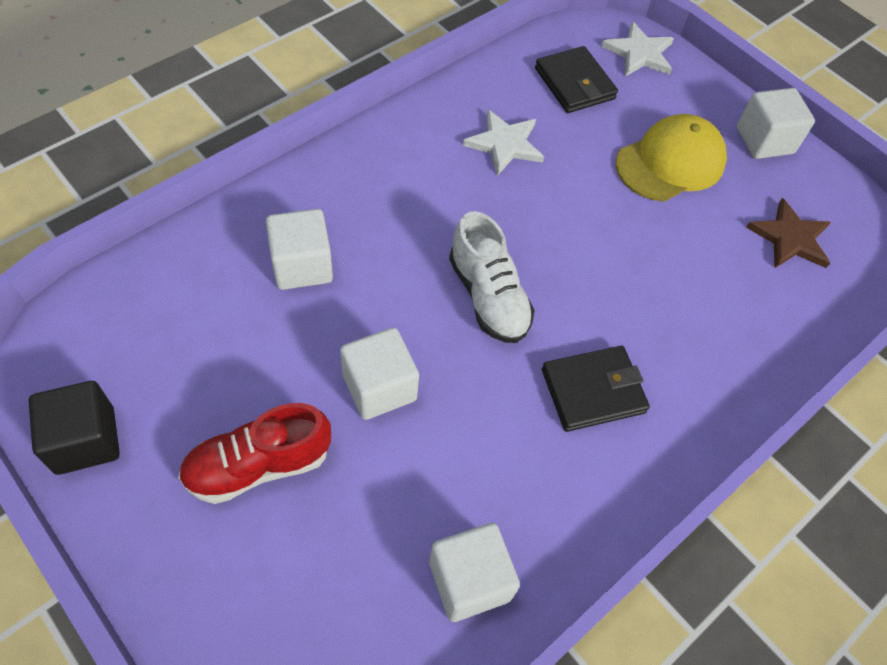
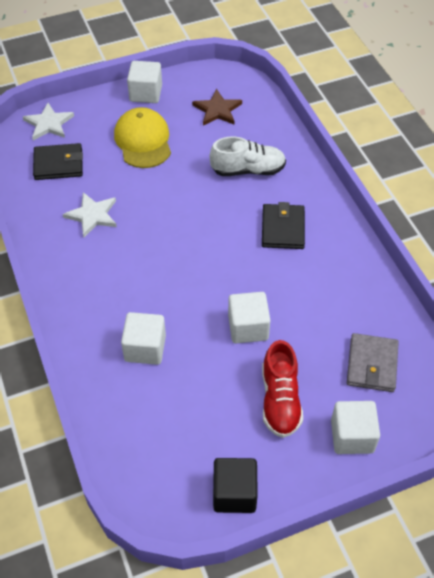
camera: 65 degrees left, 5 degrees down
(364, 598) = (371, 365): none -> grey wallet
(469, 580) = (374, 315): white cube -> white cube (352, 436)
(488, 296) = (205, 257): white shoe -> white shoe (248, 170)

